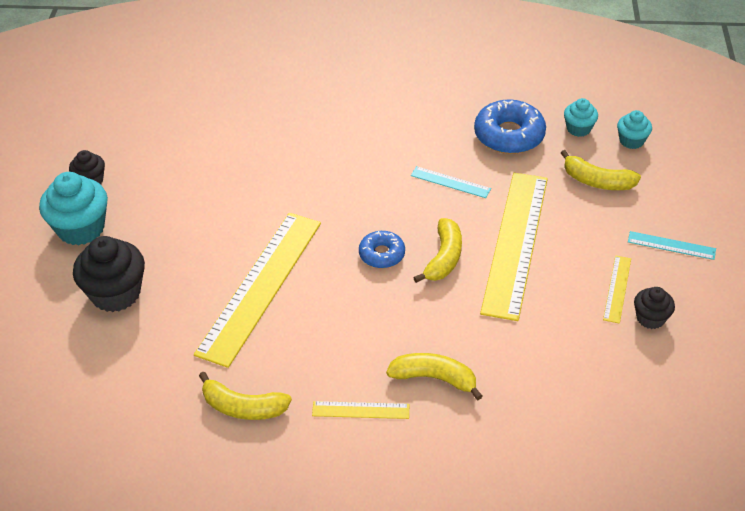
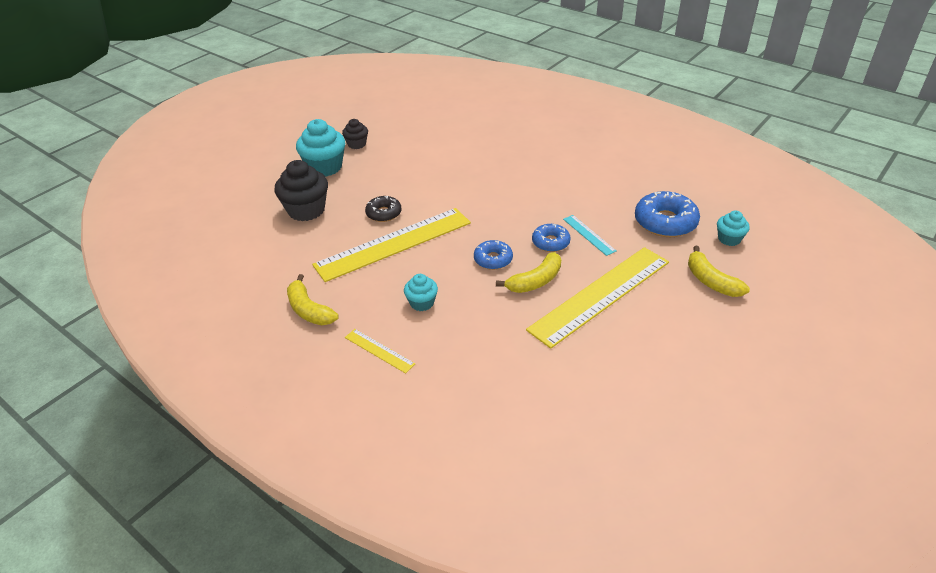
camera: 35 degrees right, 5 degrees down
(213, 255) = (384, 213): none -> black donut
(421, 208) = (550, 242): none -> blue donut
(434, 378) = (450, 356): yellow banana -> none
(617, 289) = (656, 364): yellow ruler -> none
(631, 141) = (769, 265): turquoise cupcake -> turquoise cupcake (422, 303)
(650, 318) = (665, 400): black cupcake -> none
(671, 245) = (736, 354): turquoise ruler -> none

